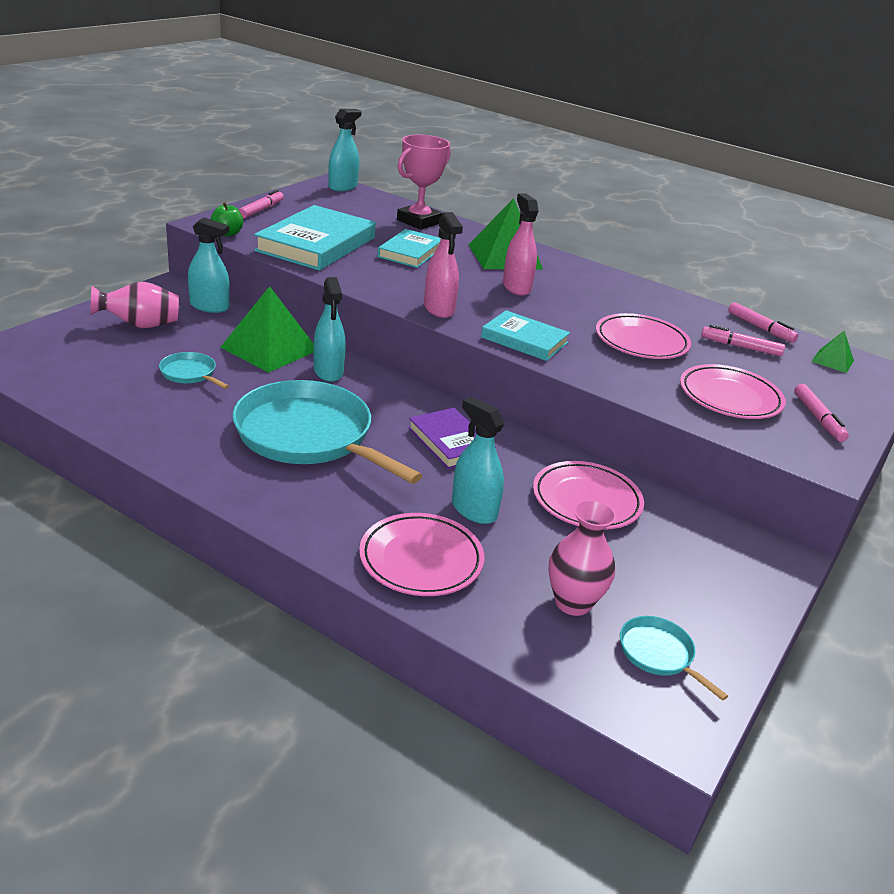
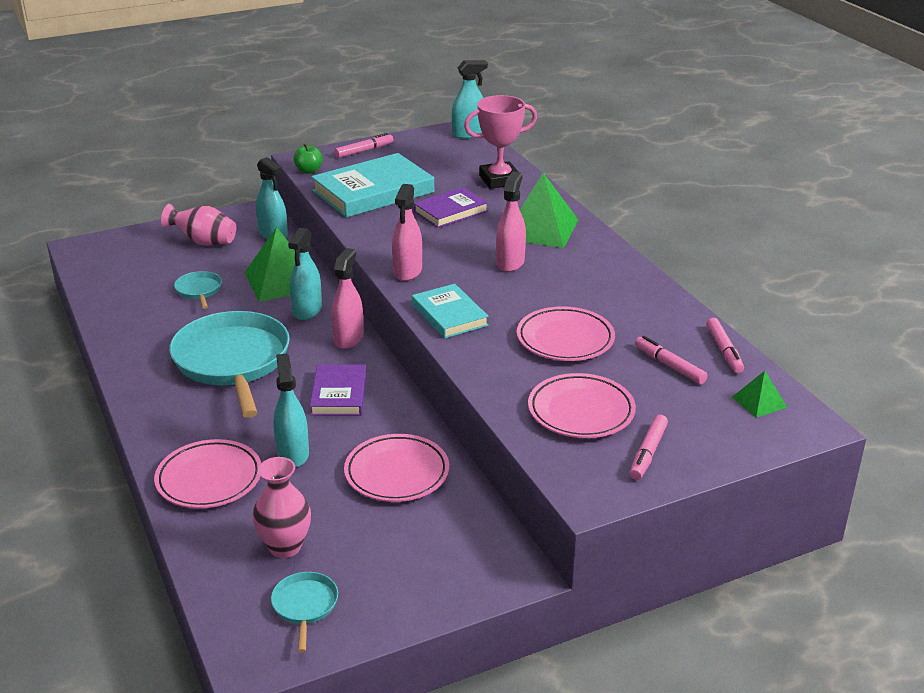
camera: 35 degrees right, 0 degrees up
(398, 389) = (348, 338): none -> pink spray bottle
(410, 252) = (450, 211): turquoise book -> purple book

